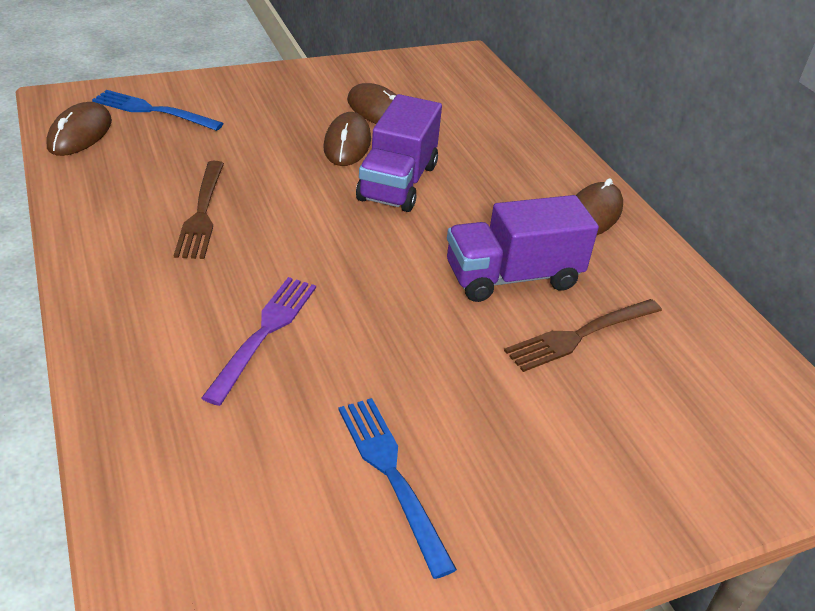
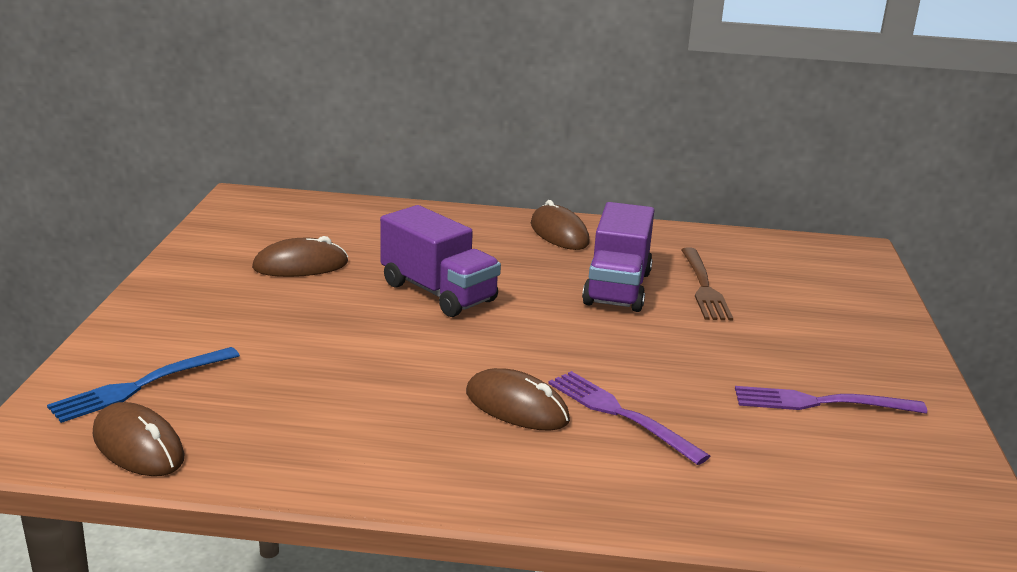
camera: 60 degrees left, 15 degrees down
(202, 213) = (397, 402): brown fork -> none
(347, 144) = (344, 296): brown mouse -> brown mouse (516, 407)
(391, 474) = (820, 403): blue fork -> purple fork

